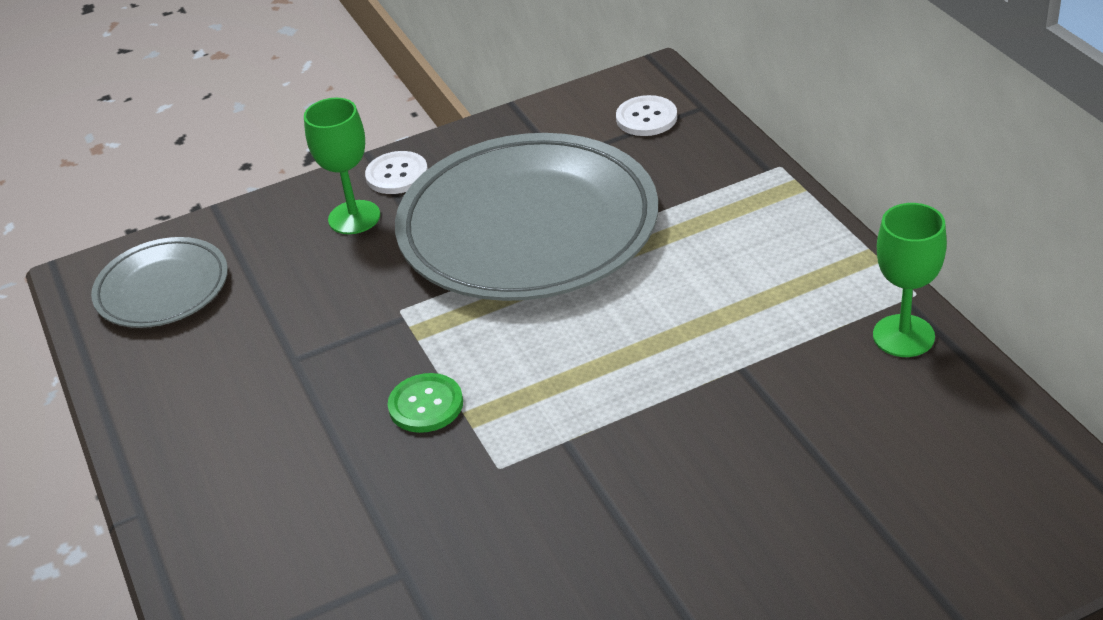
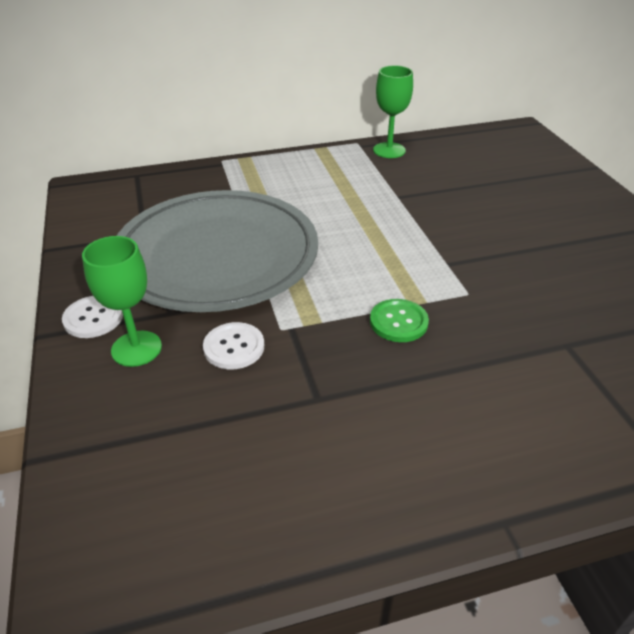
camera: 85 degrees left, 0 degrees up
(162, 288) = (155, 510): grey plate -> none
(646, 118) = (129, 195): white button -> white button (234, 347)

